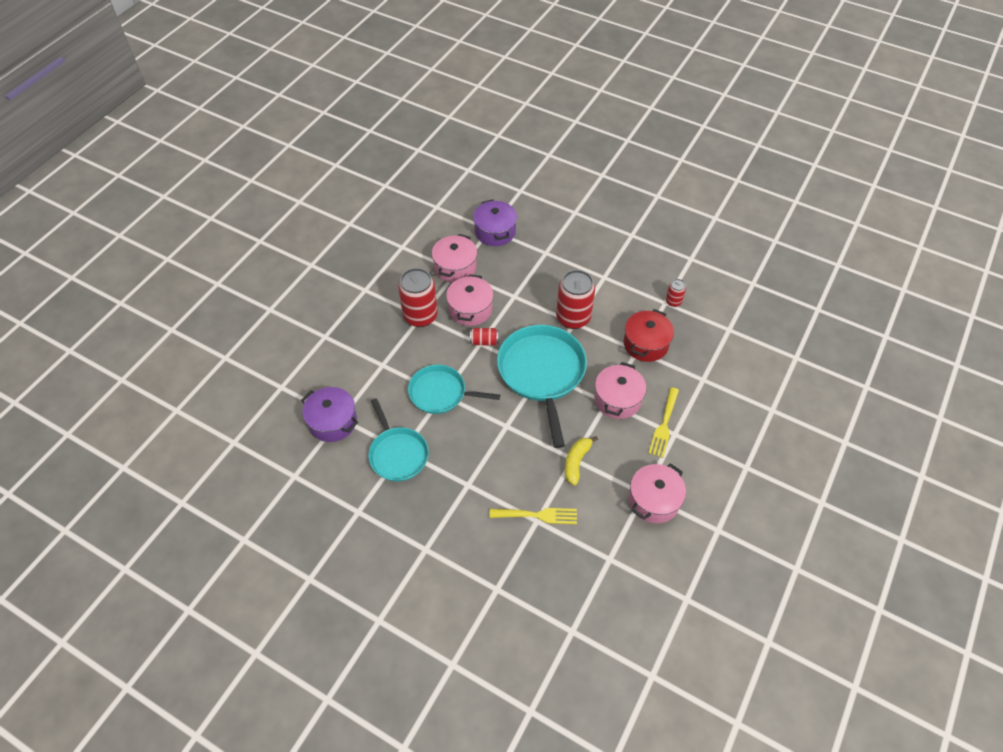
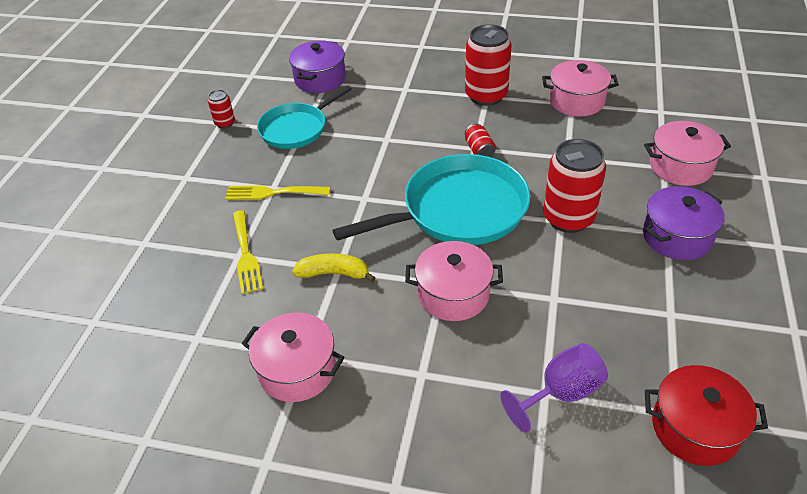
camera: 75 degrees right, 10 degrees down
(440, 393) = (387, 137): turquoise pan -> none
(470, 309) = (521, 128): pink pot -> pink pot (680, 166)
(495, 232) = (660, 116): purple pot -> purple pot (677, 236)
(646, 344) = (572, 306): red pot -> red pot (695, 428)
(664, 425) = (432, 358): yellow fork -> yellow fork (273, 193)
(673, 301) = (681, 324): red can -> red can (225, 123)
(705, 372) = (561, 393): none -> purple goblet

